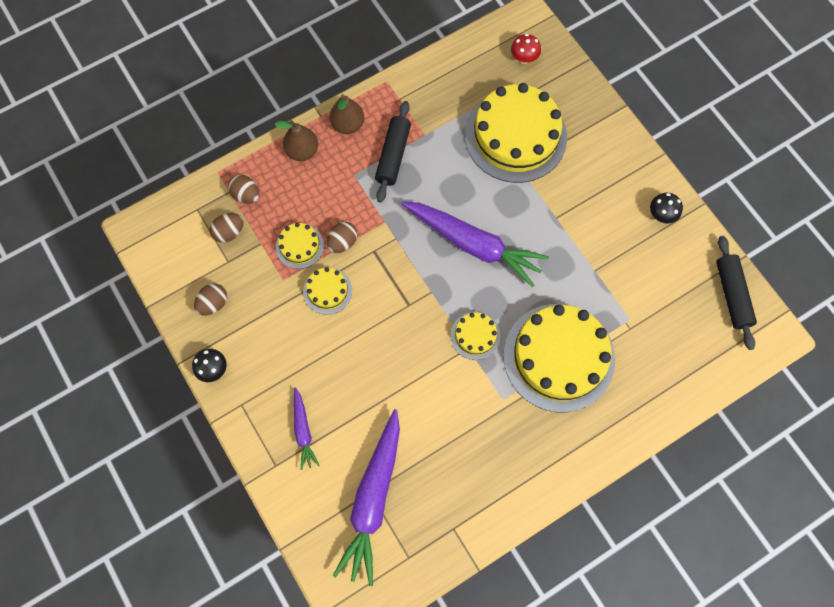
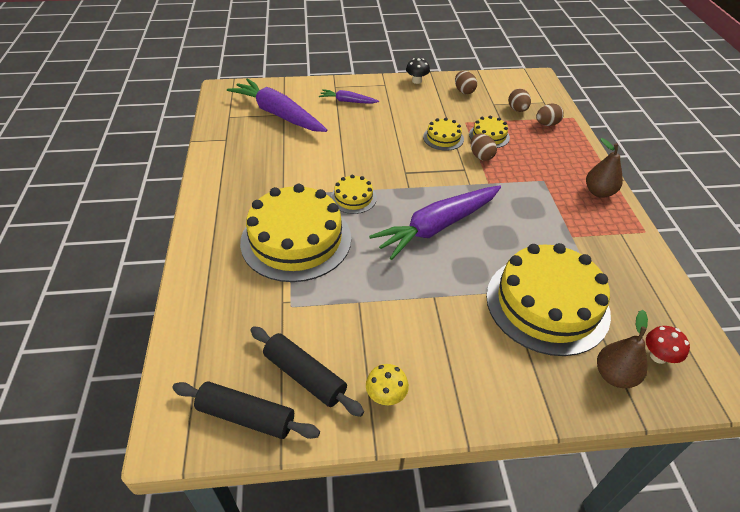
camera: 115 degrees right, 25 degrees down
(302, 151) = (578, 160): brown pear -> brown pear (614, 375)
(393, 155) = (555, 208): black rolling pin -> black rolling pin (305, 376)
(661, 215) = (386, 396): black mushroom -> yellow mushroom

